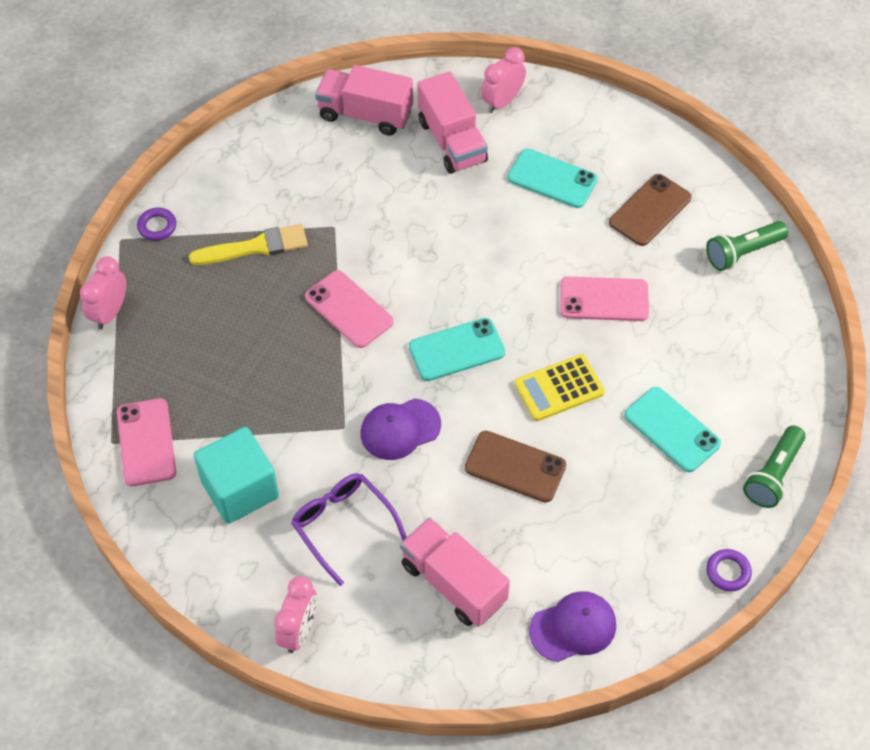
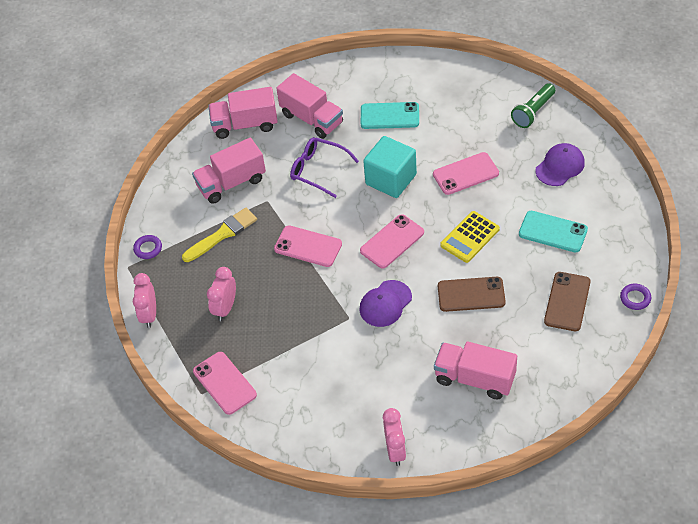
camera: 20 degrees left, 5 degrees down
(240, 489) = (304, 384): turquoise cube -> turquoise cube (391, 179)
(304, 184) = (231, 183): none -> pink truck
(343, 526) = (385, 376): purple glasses -> purple glasses (318, 170)
(456, 350) = (392, 241): turquoise phone -> pink phone
(502, 102) = (329, 82): pink clock -> pink clock (225, 308)
(573, 627) = (563, 371): purple cap -> purple cap (560, 166)
(650, 210) = (462, 110): brown phone -> brown phone (567, 301)
(773, 474) = (628, 231): green flashlight -> none

